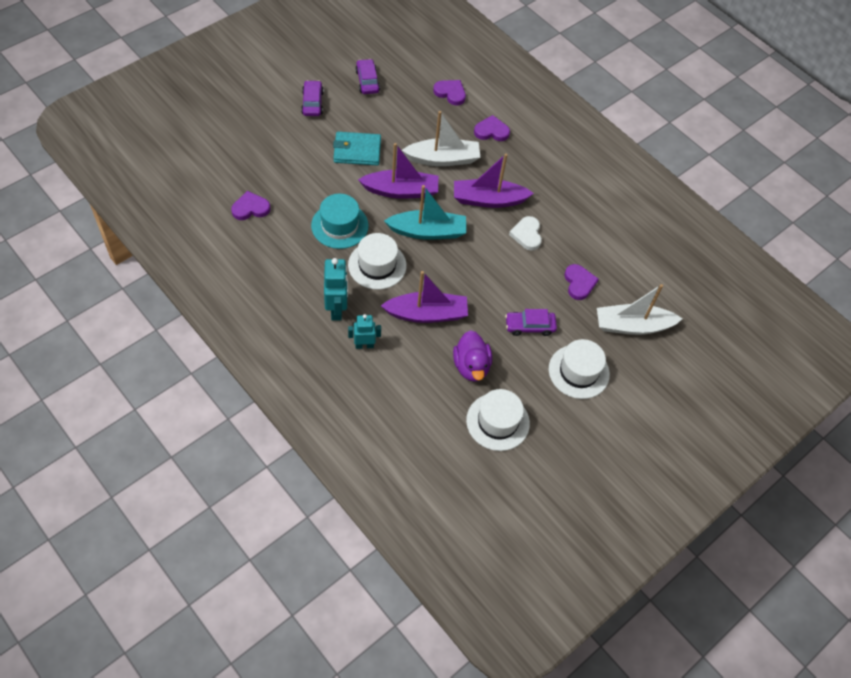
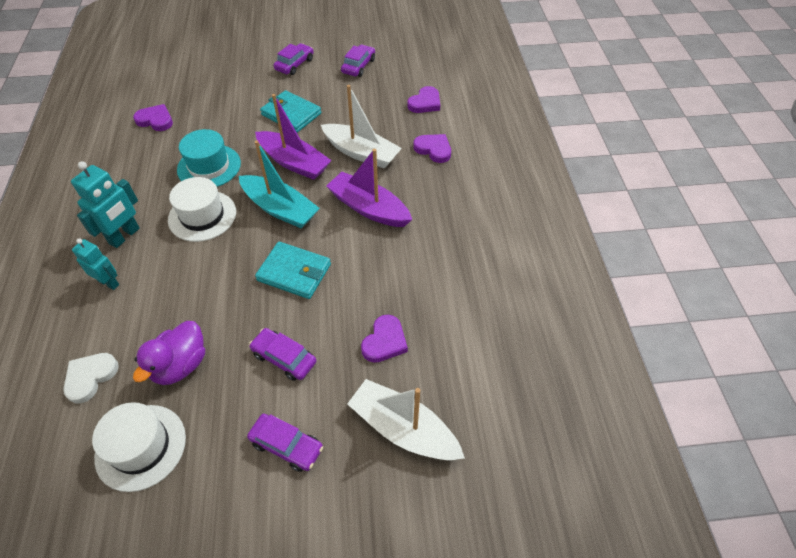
camera: 40 degrees right, 5 degrees down
(427, 314) = (196, 285): purple boat -> none
(450, 93) = (425, 103): purple heart -> purple heart turned 60 degrees clockwise
(482, 270) = (294, 272): none -> turquoise wallet
(527, 234) = (375, 260): white heart -> white heart (90, 377)
(578, 371) = (286, 445): white hat -> purple car

